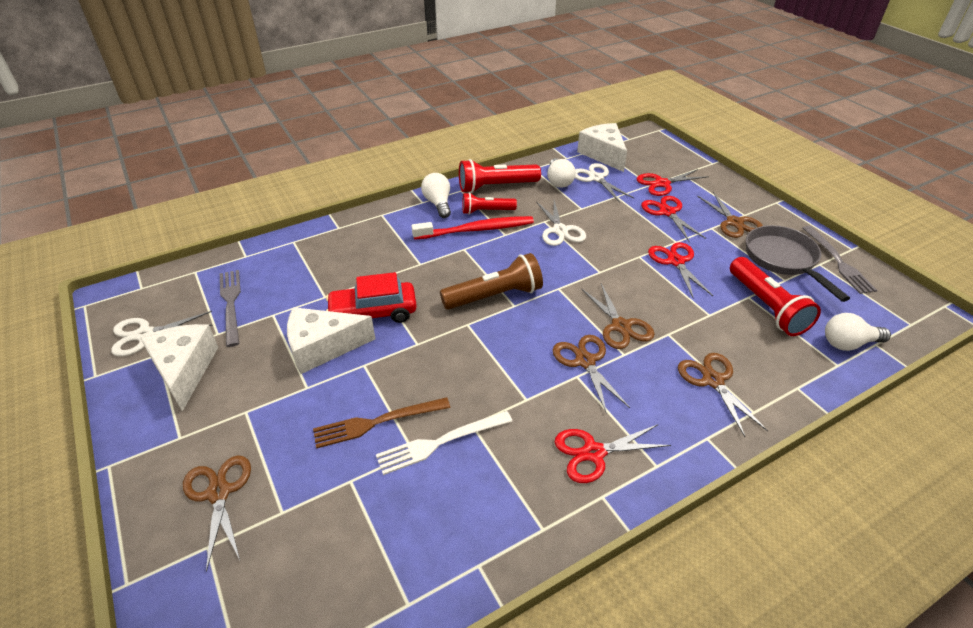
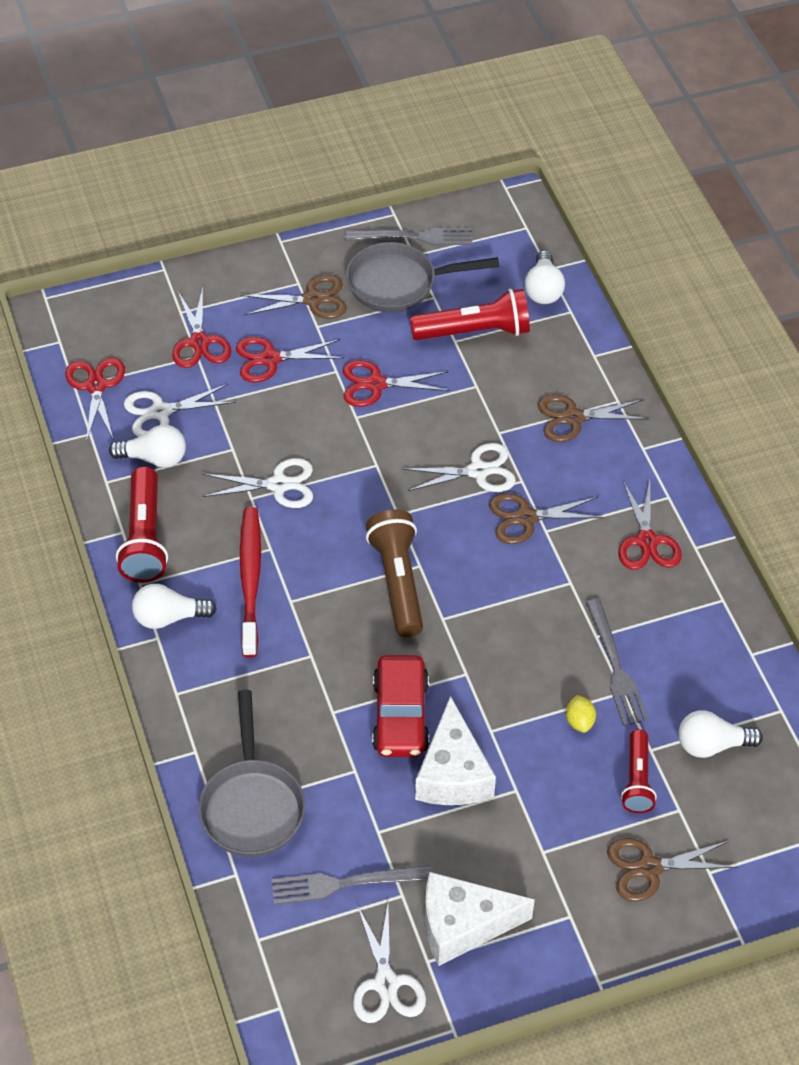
camera: 80 degrees left, 10 degrees up
(297, 255) = (252, 805): none -> grey pan
(358, 535) = (712, 745): none -> white light bulb
(377, 422) = (579, 721): brown fork -> yellow lemon
(441, 442) = (615, 666): white fork -> grey fork
(486, 211) = (207, 560): red flashlight -> red flashlight (637, 780)
(603, 154) = (96, 386): white cheese -> red scissors
(621, 326) = (478, 471): brown scissors -> white scissors

